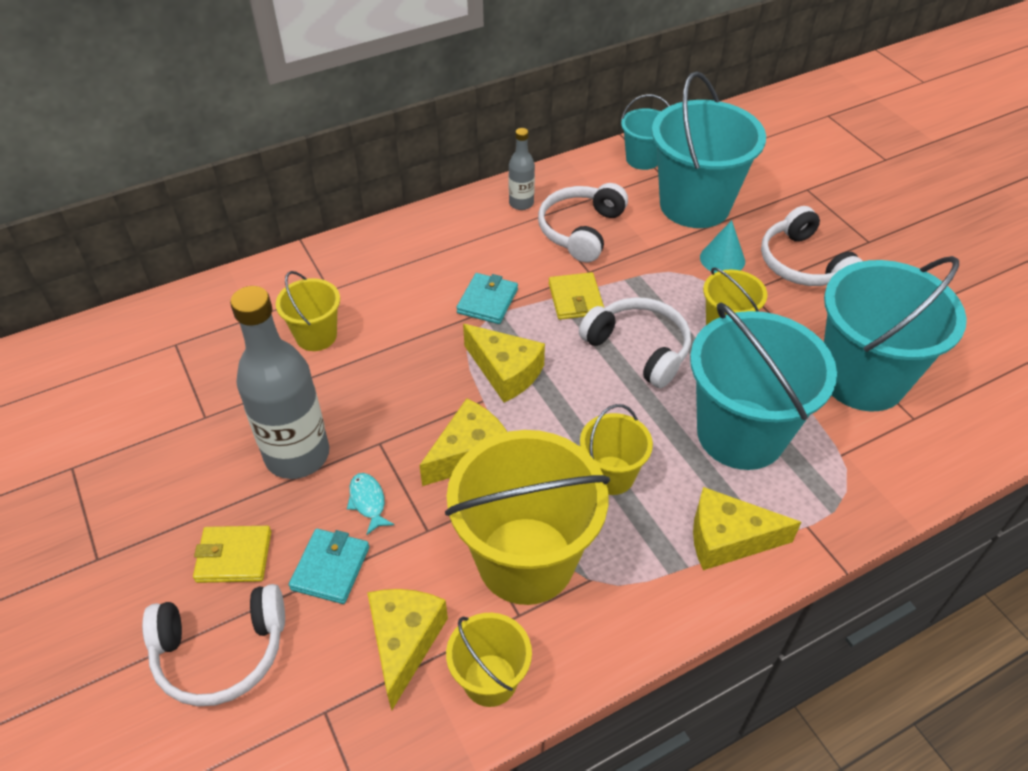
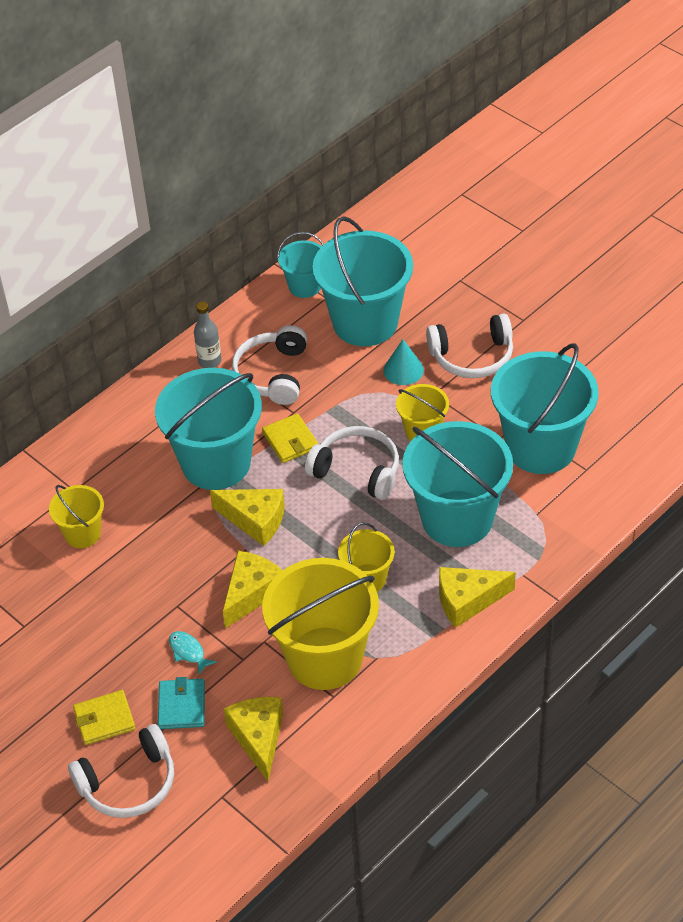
camera: 15 degrees left, 0 degrees up
(297, 455) = (115, 633): grey bottle -> none
(487, 301) = (216, 463): turquoise wallet -> turquoise bucket
(490, 680) = (328, 743): yellow bucket -> none
(803, 264) = (472, 356): white headphones -> white headphones turned 60 degrees counterclockwise

